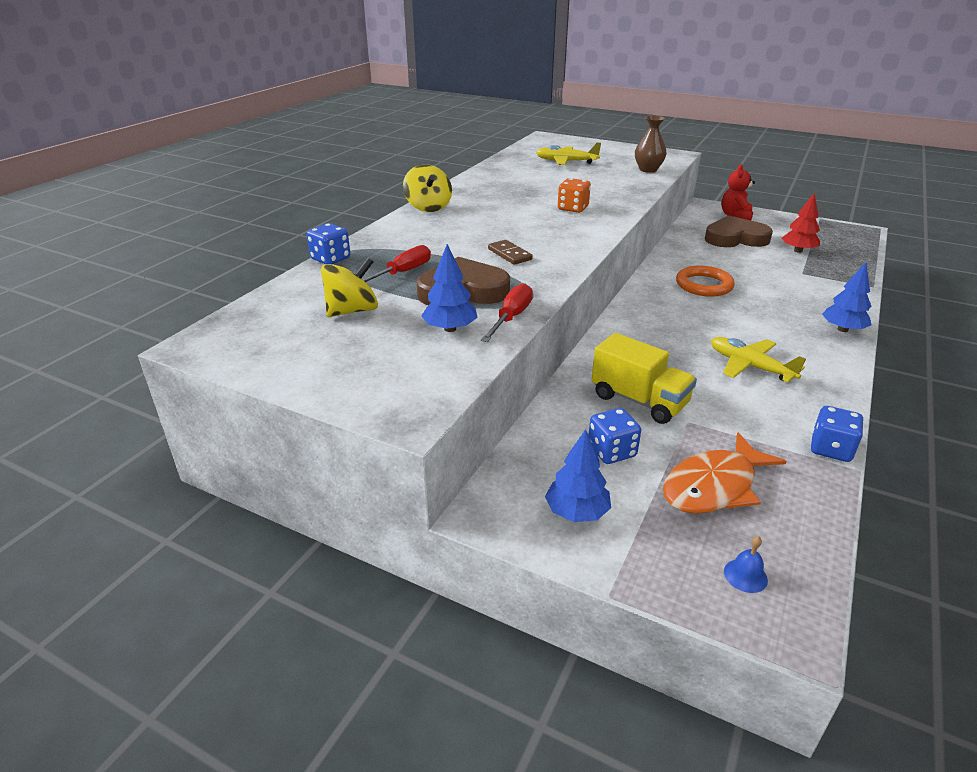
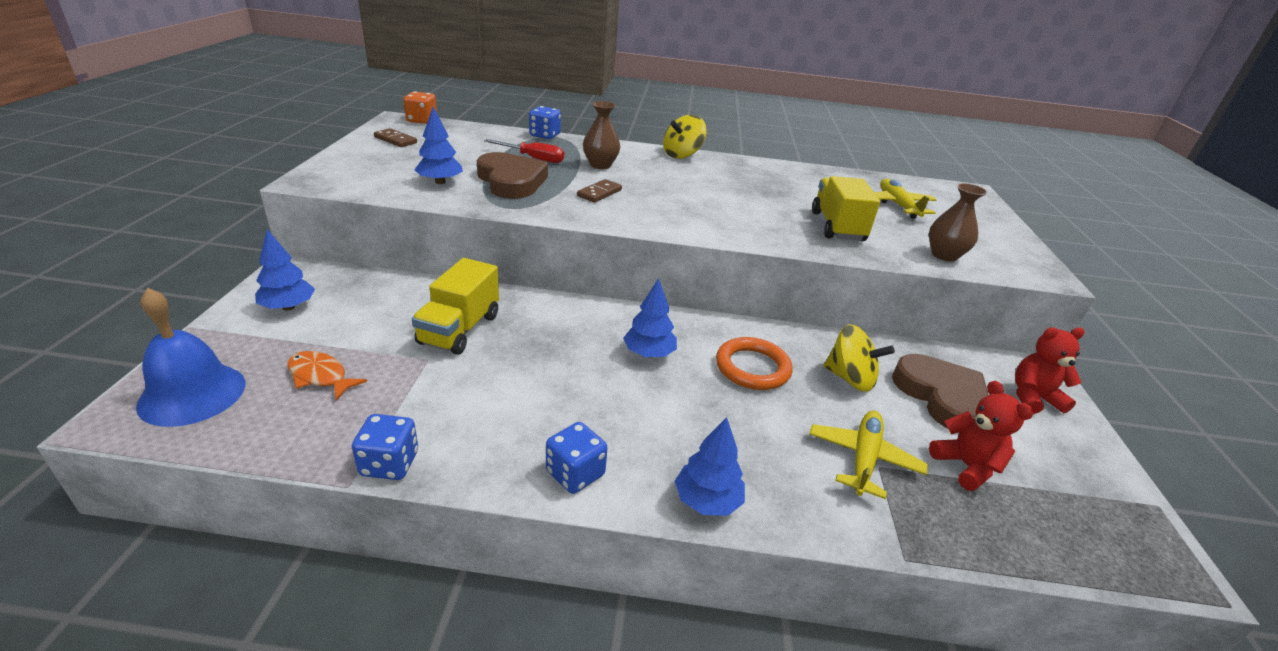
camera: 65 degrees right, 0 degrees up
(285, 349) = (395, 140): none -> brown domino
(352, 311) = (459, 150): yellow spinning top -> yellow spinning top (850, 378)
(437, 244) = (600, 165): none -> brown vase
(511, 317) = (468, 201): red screwdriver -> none
(573, 208) = (748, 215): orange dice -> orange dice (422, 120)
(599, 186) = (837, 227): none -> yellow truck
(611, 451) = (372, 318): blue dice -> blue dice (575, 473)
(684, 318) = (649, 353): none -> blue tree
(714, 486) = (320, 376): orange fish -> orange fish, size x0.61
(745, 575) = (192, 394): blue bell -> blue bell, size x2.44
(749, 366) = (557, 404): yellow plane -> yellow plane (863, 458)
(798, 251) = (966, 466): red tree -> red teddy bear

